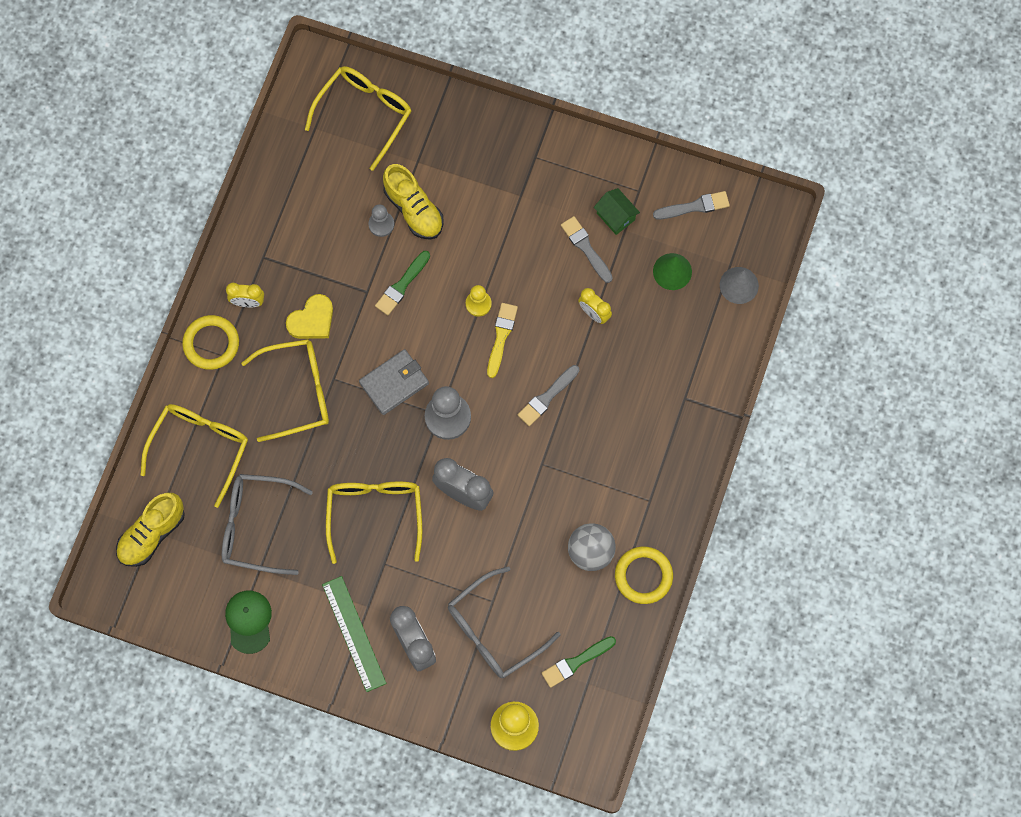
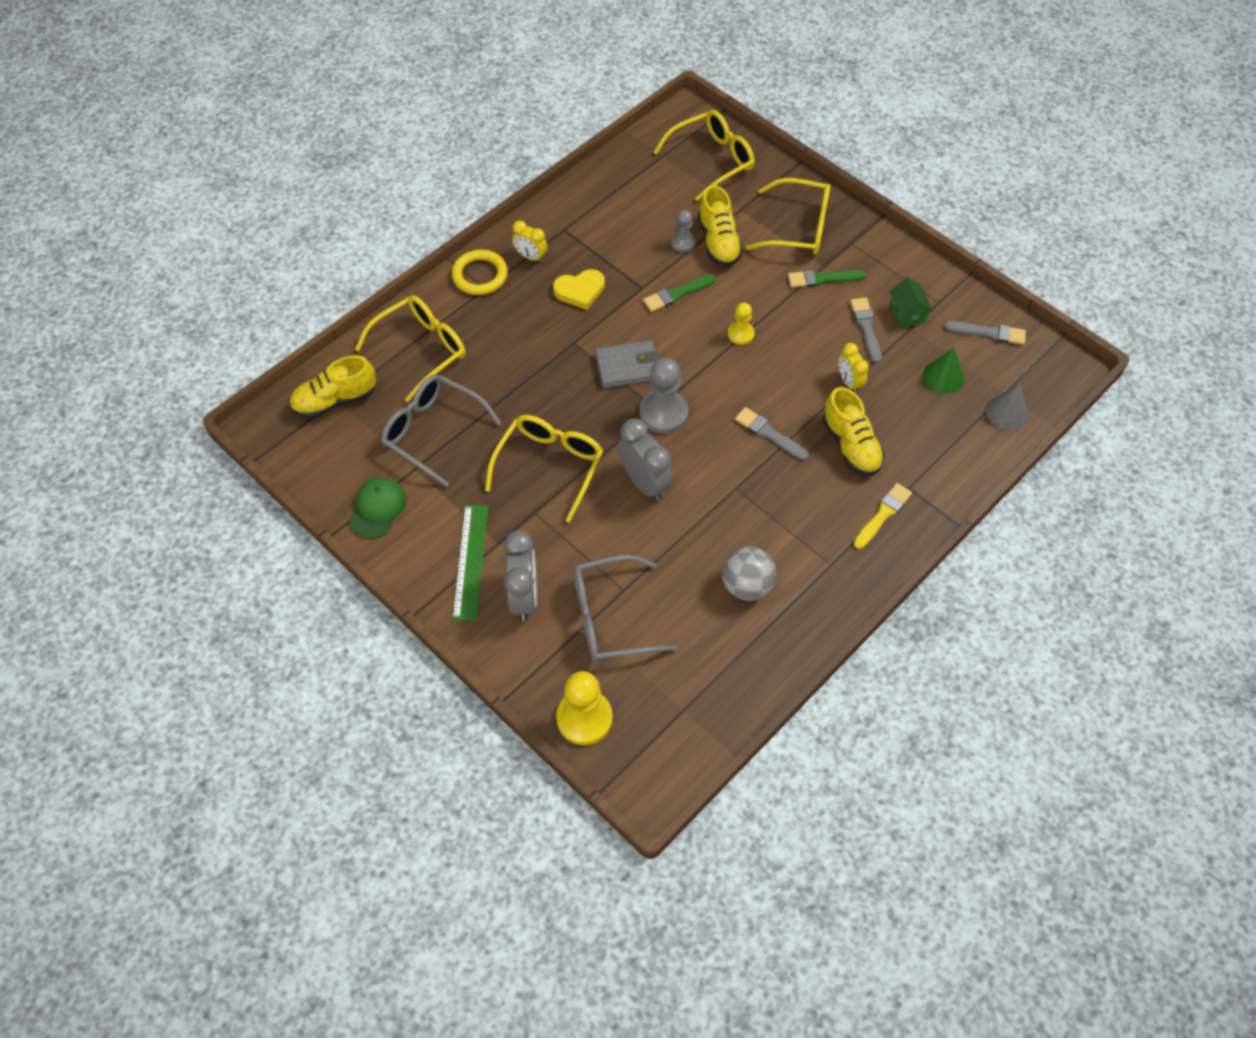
camera: 25 degrees right, 15 degrees down
(298, 391) = (535, 340): yellow glasses -> yellow glasses (799, 228)
(501, 337) = (749, 368): yellow brush -> yellow brush (883, 514)
(547, 397) = (769, 433): grey brush -> grey brush turned 60 degrees clockwise
(576, 662) = (681, 684): green brush -> green brush (822, 279)
(621, 378) = (851, 445): none -> yellow shoe
(643, 576) = (791, 631): yellow ring -> none

